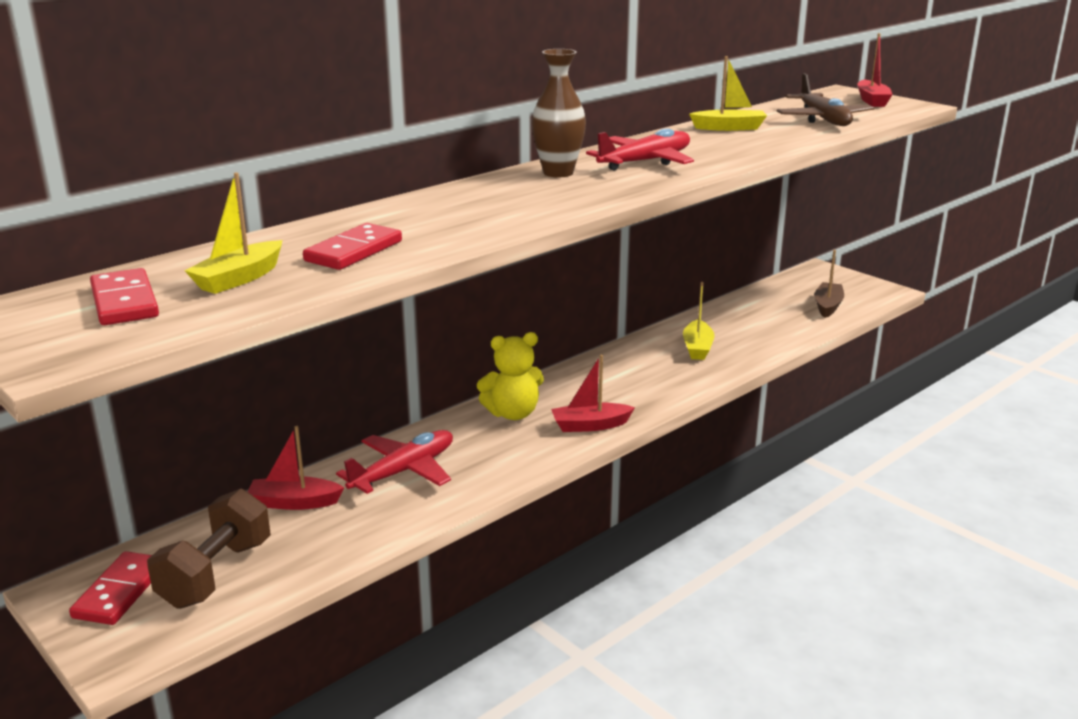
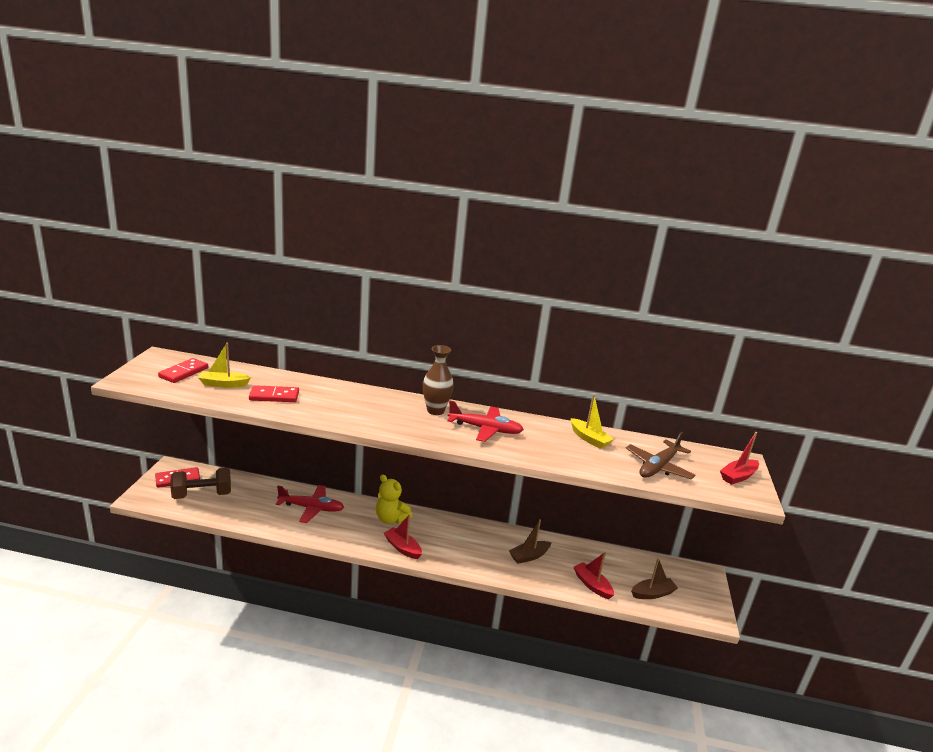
camera: 50 degrees right, 0 degrees up
(294, 502) = (264, 490): red boat -> red boat (592, 585)
(697, 348) = (529, 556): yellow boat -> brown boat

